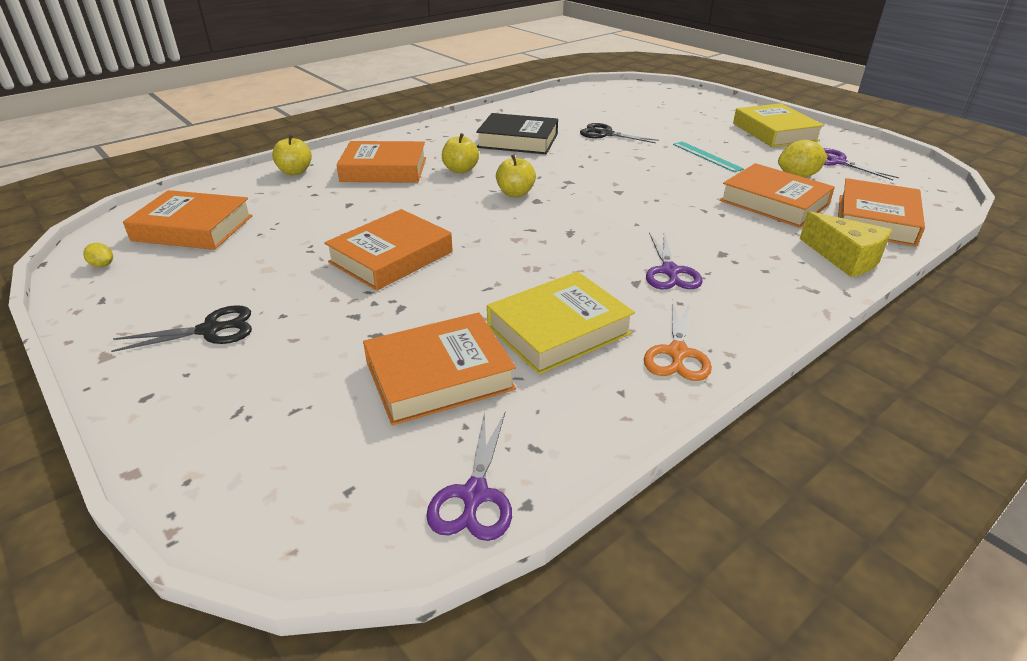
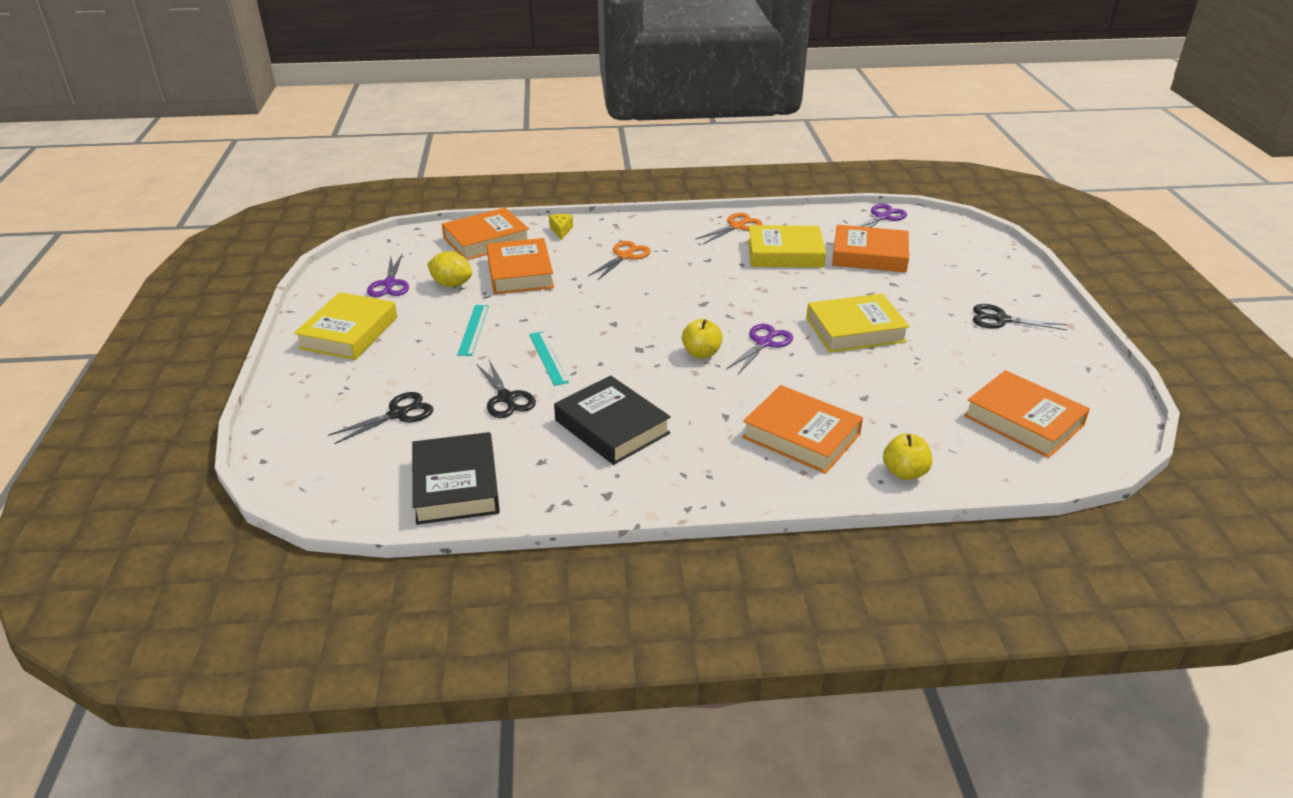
camera: 145 degrees left, 0 degrees up
(102, 265) = (1100, 404): yellow lemon -> none
(391, 257) = (855, 330): orange book -> yellow book
(460, 170) = (721, 403): yellow apple -> none
(562, 103) = (456, 485): none -> black book
(622, 158) = (548, 358): none -> turquoise ruler
(649, 113) = (398, 414): none -> black scissors
(670, 271) = (677, 258): purple scissors -> purple scissors (764, 343)
(723, 253) = (625, 256): none -> orange scissors
(845, 258) = (561, 230): yellow cheese -> yellow cheese, size x0.57

